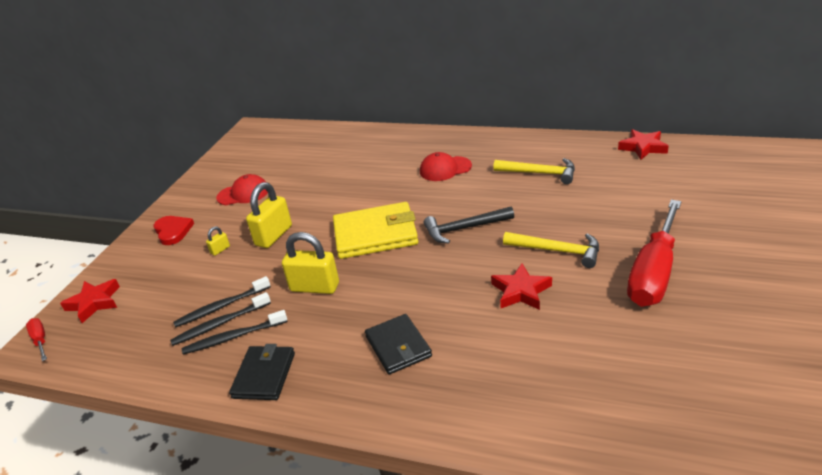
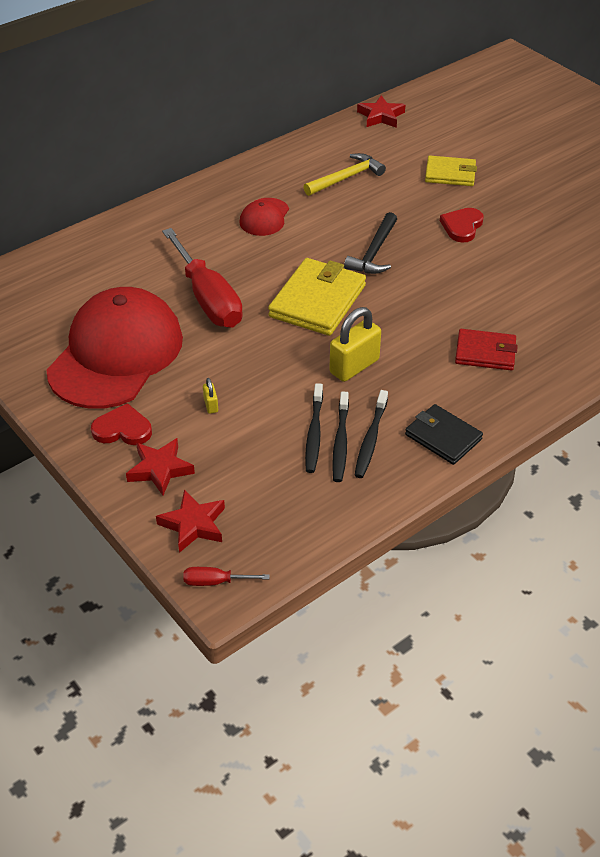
camera: 60 degrees left, 10 degrees up
(243, 193) = (116, 354): red cap -> red cap, size x2.25
(273, 236) = (234, 361): yellow padlock -> none
(398, 346) = (485, 353): black wallet -> red wallet
(521, 291) = (488, 267): red star -> red star (160, 469)
(557, 251) = (462, 226): yellow hammer -> red heart
(621, 211) = (450, 174): none -> yellow wallet
(654, 272) = (535, 203): red screwdriver -> red screwdriver (208, 298)

